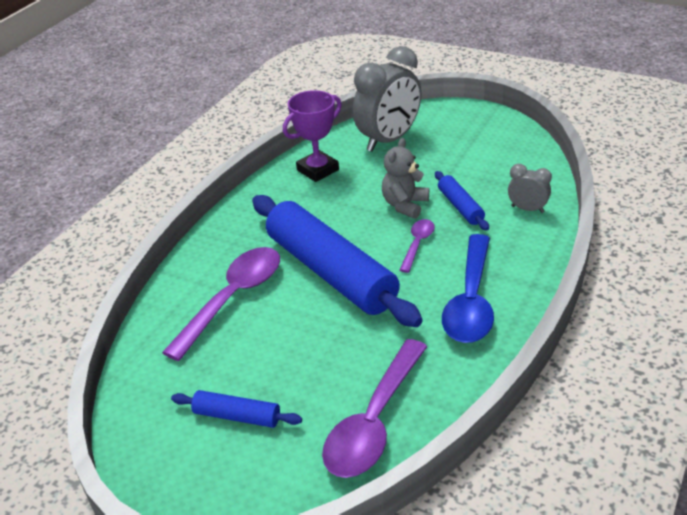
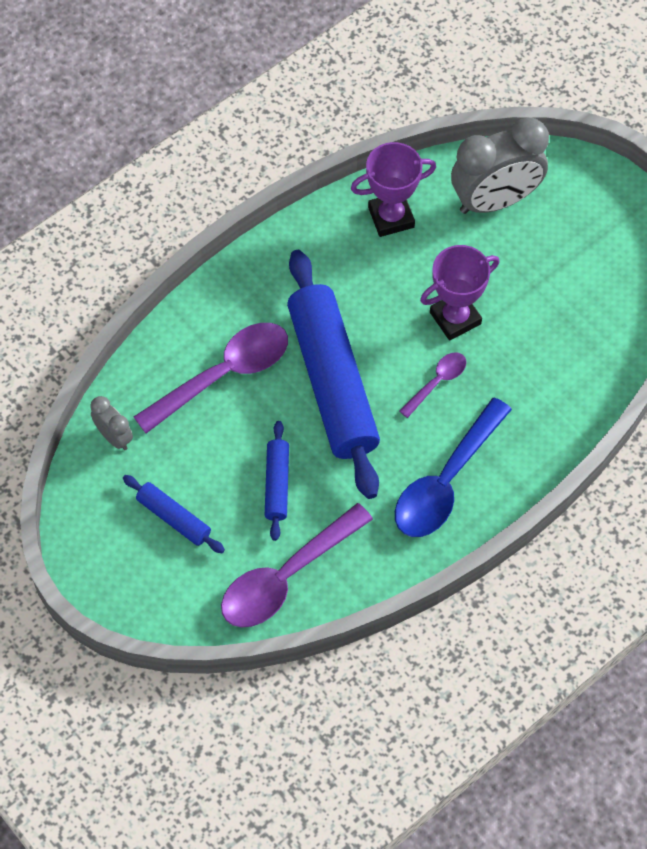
camera: 20 degrees right, 25 degrees up
(405, 205) = (455, 318): grey teddy bear -> purple trophy
(460, 207) = (511, 347): blue rolling pin -> blue rolling pin (276, 484)
(527, 209) = (579, 383): grey clock -> grey clock (114, 437)

